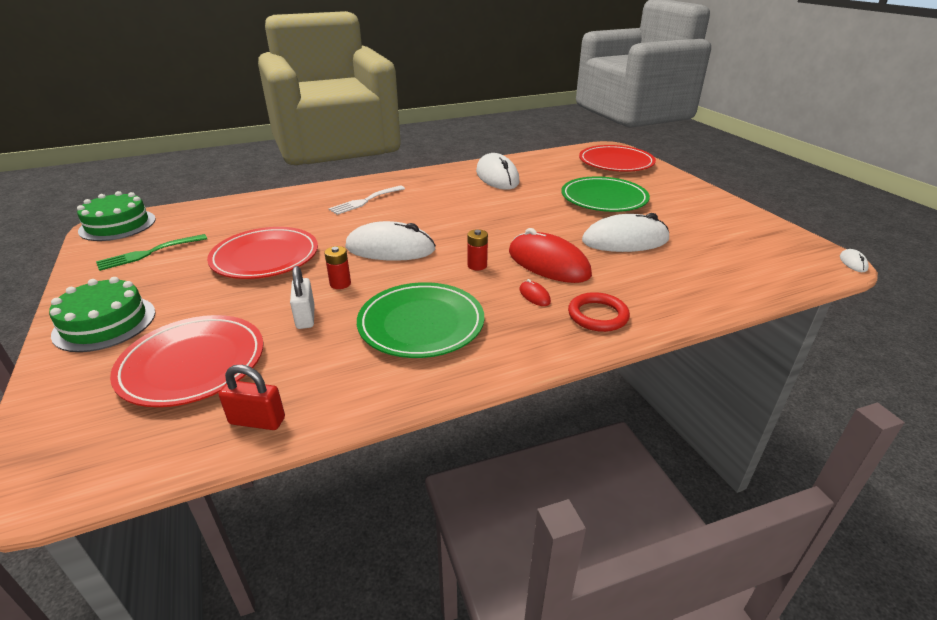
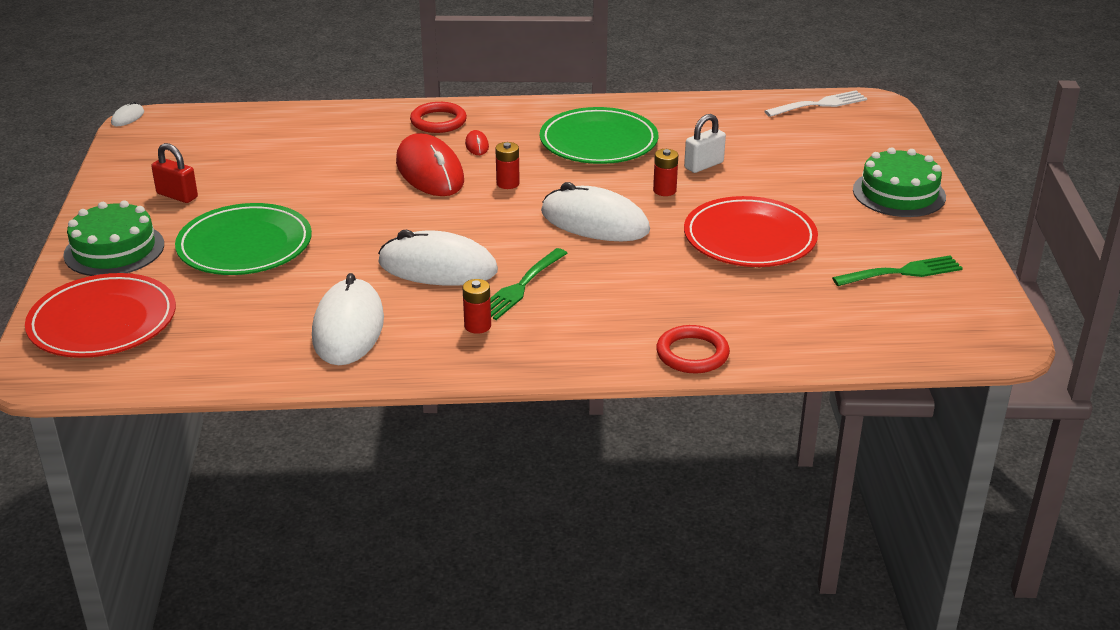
camera: 160 degrees left, 0 degrees up
(117, 225) = (981, 336): green cake -> green cake (114, 250)
(193, 364) = (799, 147): red plate -> none
(257, 421) = (741, 107): red padlock -> red padlock (177, 196)
(305, 317) = (703, 165): white padlock -> white padlock turned 45 degrees clockwise
(306, 193) = (692, 354): none -> red ring
(365, 201) = (599, 312): white fork -> white fork (820, 104)
(419, 205) = (520, 287): none -> green fork
(431, 186) = (477, 326): none -> red battery
(625, 240) = (312, 181): white mouse -> white mouse (438, 267)

